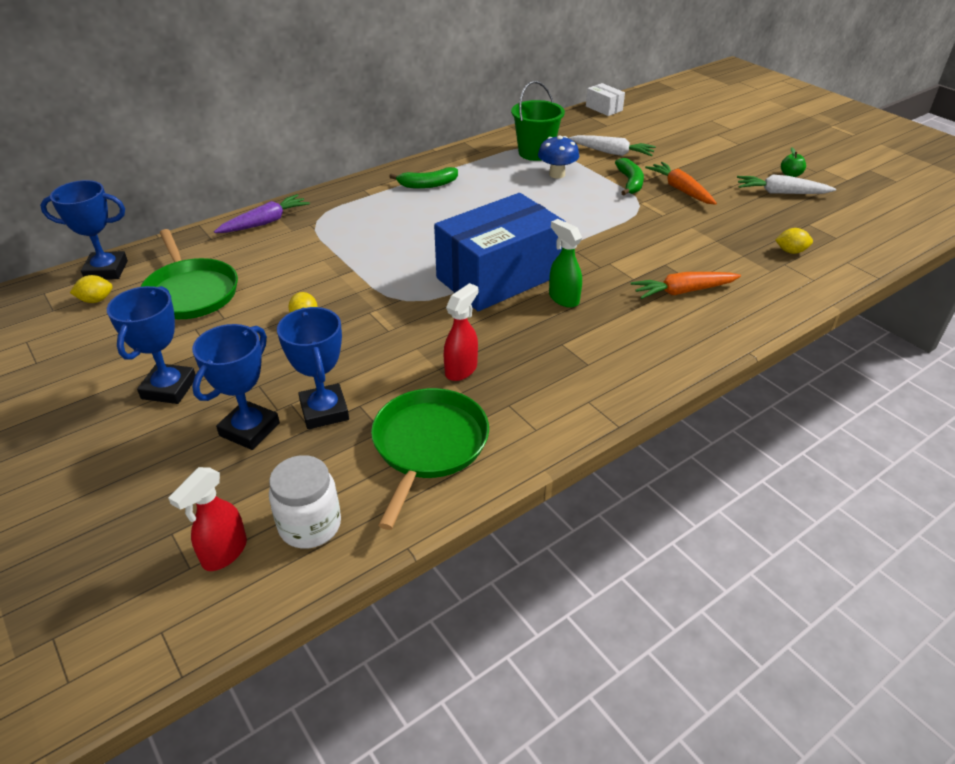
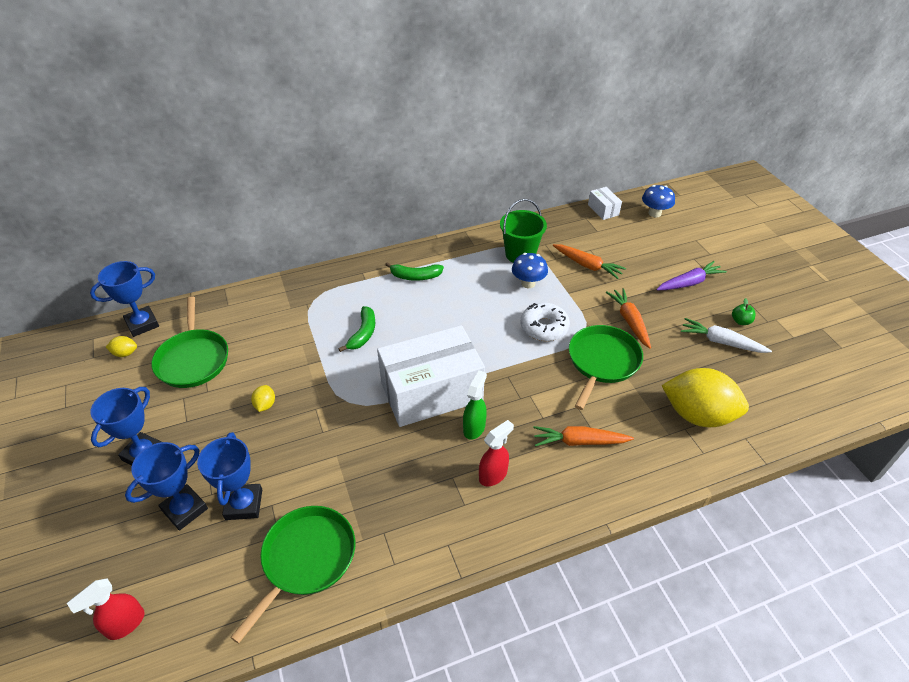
camera: 15 degrees right, 5 degrees up
(106, 270) = (142, 324): blue trophy -> blue trophy turned 45 degrees counterclockwise
(265, 222) = (273, 295): purple carrot -> purple carrot (689, 283)
(310, 525) = (192, 615): white jar -> none
(461, 369) = (362, 486): red spray bottle -> red spray bottle (493, 475)
(498, 277) = (431, 392): blue box -> white box
(563, 298) = (474, 427): green spray bottle -> green spray bottle turned 45 degrees clockwise
(593, 207) = (544, 327): none -> white donut
(612, 152) = (587, 265): white carrot -> orange carrot
(630, 183) = (588, 304): green banana -> green banana (363, 333)
(658, 105) = (654, 213): none -> blue mushroom
(670, 225) = (602, 362): none -> green pan
(791, 251) = (697, 415): yellow lemon -> yellow lemon, size x2.49

